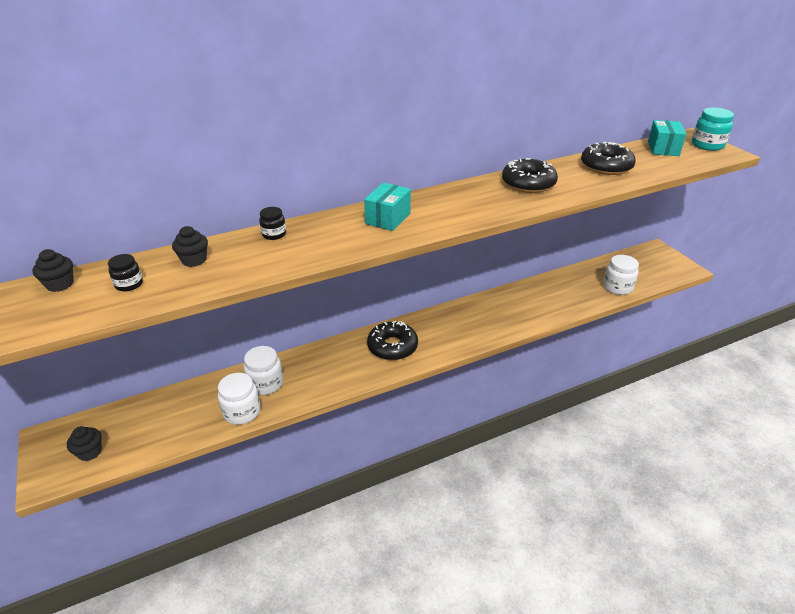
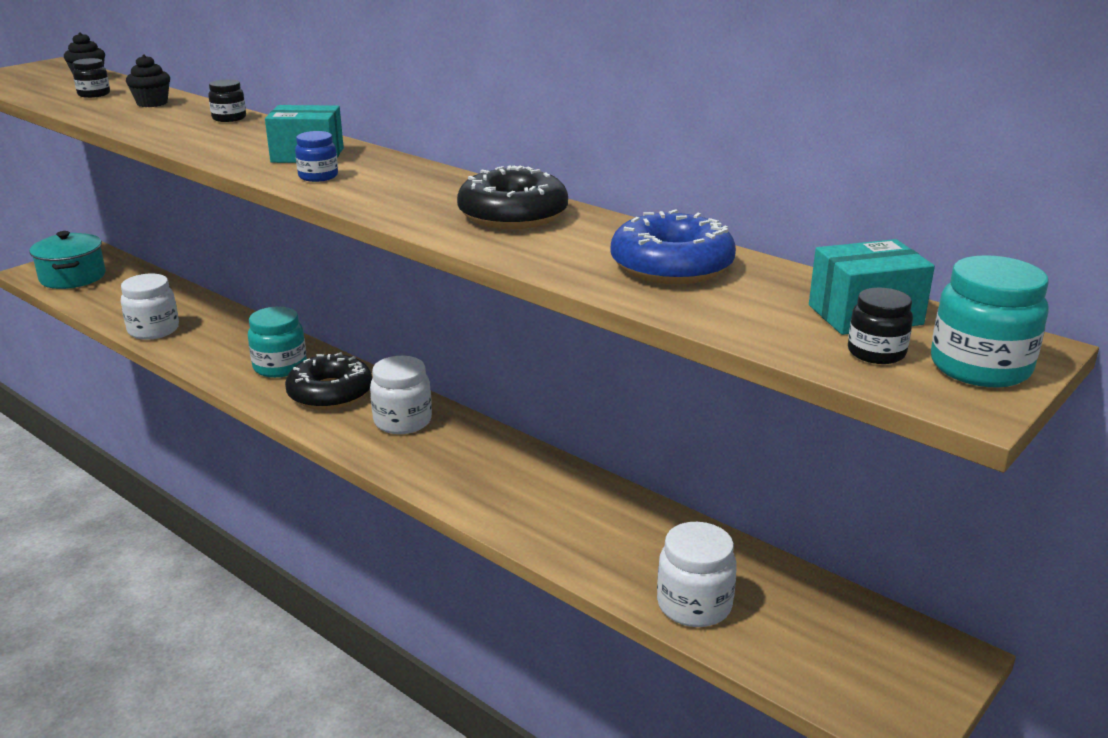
camera: 65 degrees right, 10 degrees down
(90, 452) = (73, 277): black cupcake -> turquoise pot
(265, 383) = (210, 329): white jar -> white jar (402, 421)
(345, 360) = (280, 367): none -> turquoise jar
(432, 220) = (318, 176): none -> blue jar
(606, 166) = (671, 266): black donut -> blue donut
(694, 155) = (876, 353): none -> black jar

